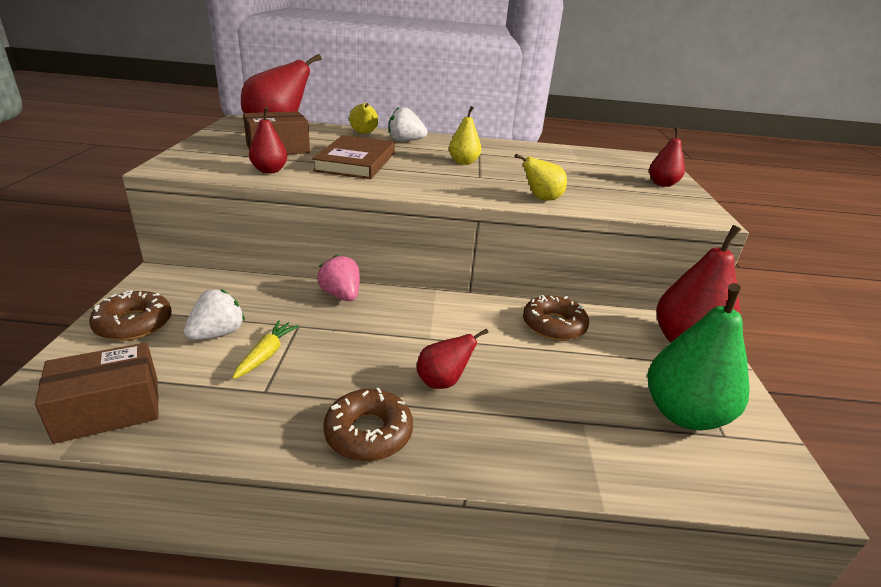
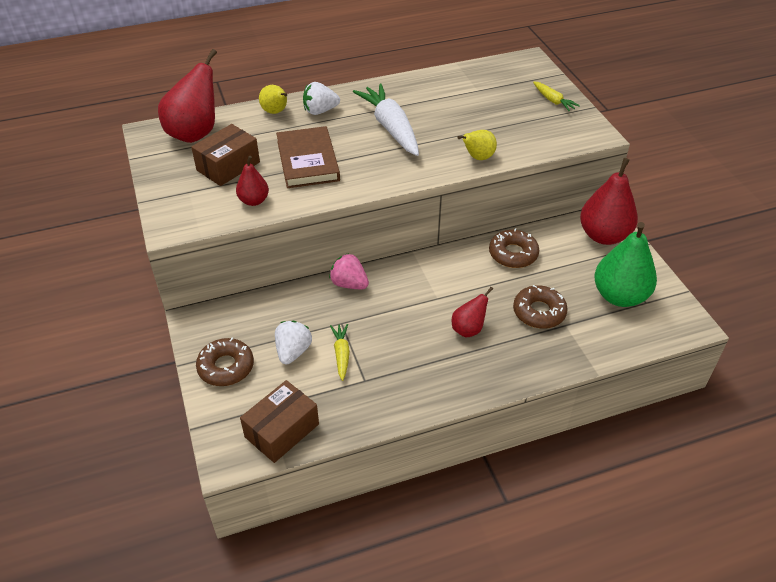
camera: 20 degrees left, 15 degrees up
(368, 433) = (449, 382): brown donut -> brown donut (539, 312)
(463, 162) = (390, 127): yellow pear -> white carrot
(662, 184) = (553, 101): red pear -> yellow carrot

